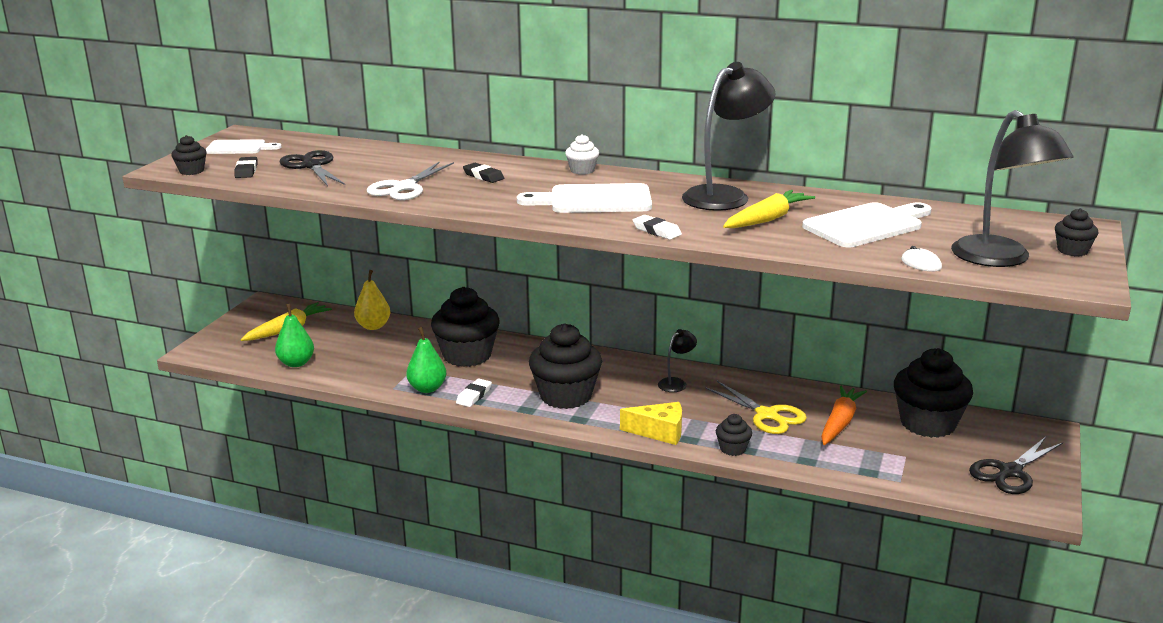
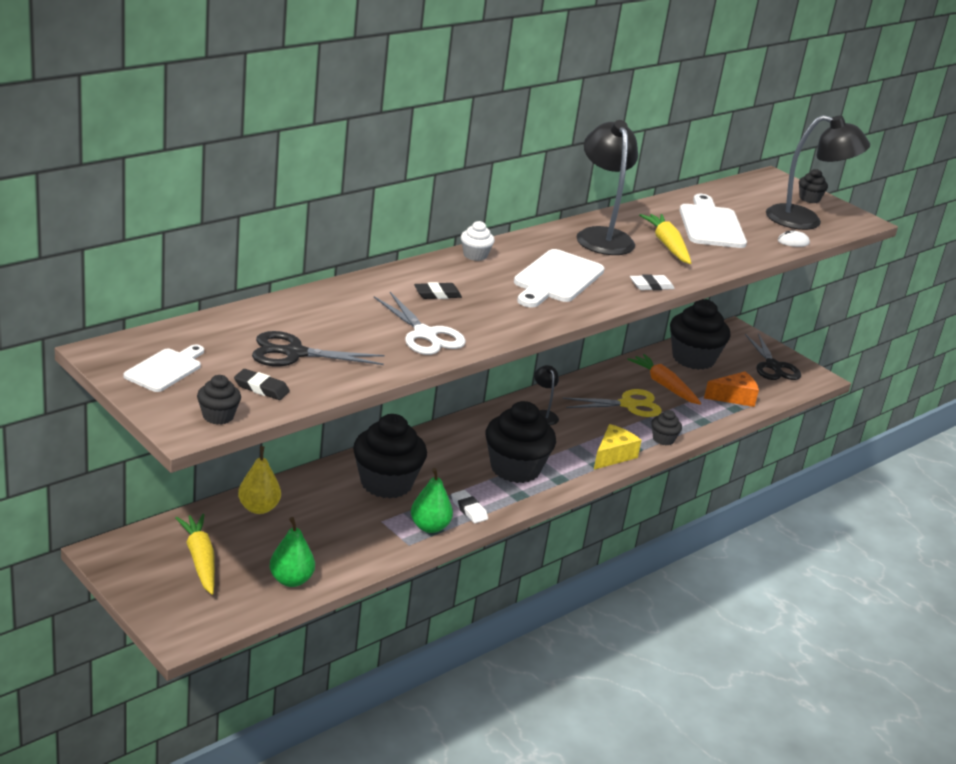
camera: 65 degrees left, 5 degrees up
(891, 466) = (734, 397): none -> orange cheese

